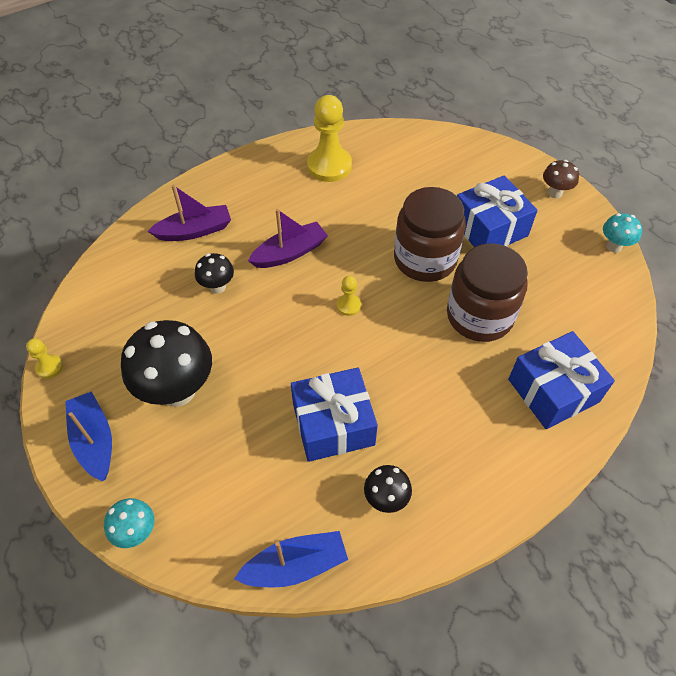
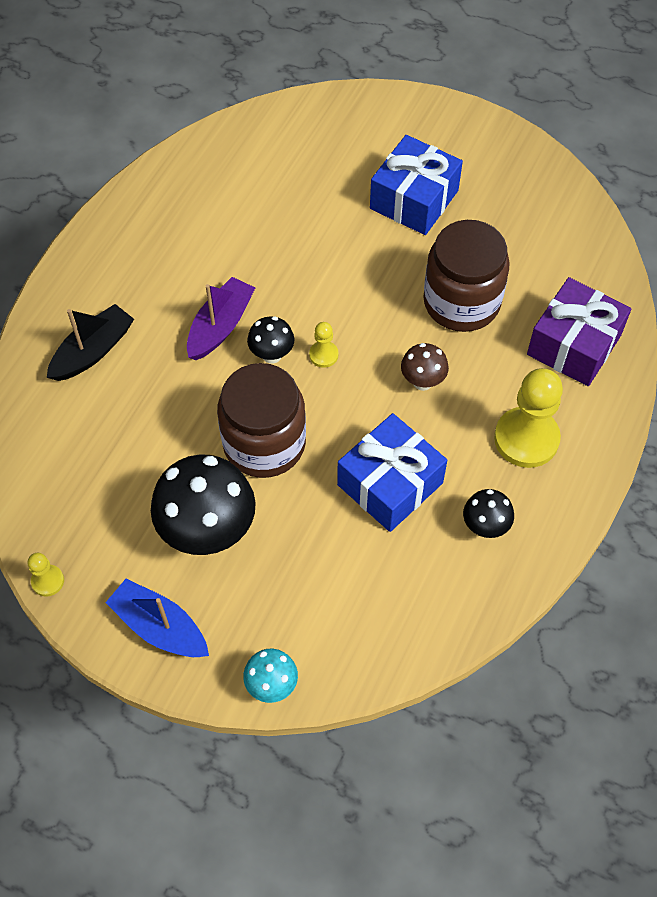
camera: 30 degrees left, 5 degrees up
(195, 231) = (93, 351): purple boat -> black boat
(217, 287) = (168, 402): black mushroom -> black mushroom (272, 355)
(295, 565) = (442, 630): blue boat -> none
(329, 166) = (192, 202): yellow pawn -> yellow pawn (526, 439)
(425, 259) = (369, 265): brown jar -> brown jar (264, 443)
(553, 390) = (574, 345): blue gift -> purple gift
(555, 193) = (456, 127): brown mushroom -> brown mushroom (422, 382)
(614, 246) = (548, 164): turquoise mushroom -> none

